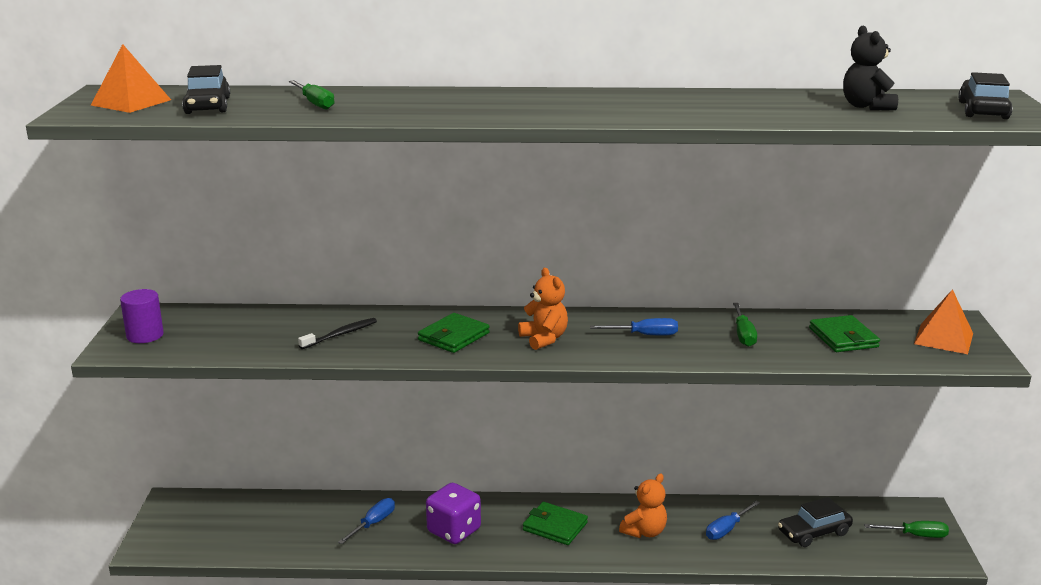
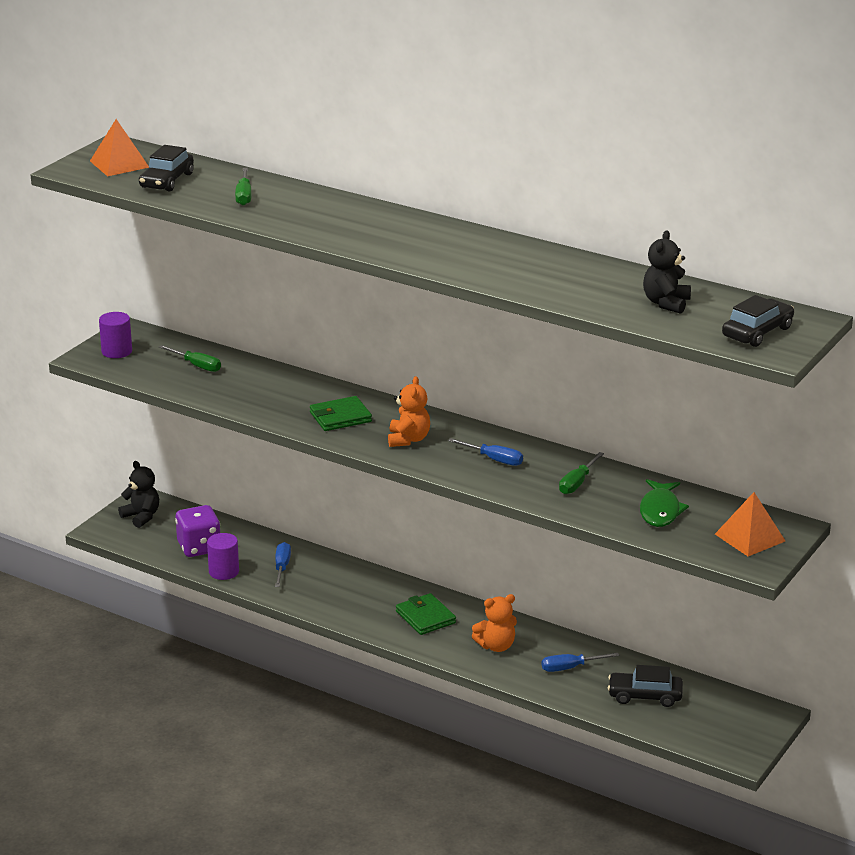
camera: 30 degrees right, 5 degrees up
(183, 519) = (141, 516): none -> black teddy bear
(318, 547) = (224, 572): none -> purple cylinder
(340, 334) = (257, 391): black toothbrush -> none
(373, 523) = (282, 567): blue screwdriver -> blue screwdriver turned 60 degrees counterclockwise
(454, 531) = (340, 593): purple dice -> purple dice (199, 547)
(843, 338) = (660, 511): green wallet -> green fish
(915, 535) = (736, 729): green screwdriver -> green screwdriver (197, 366)

